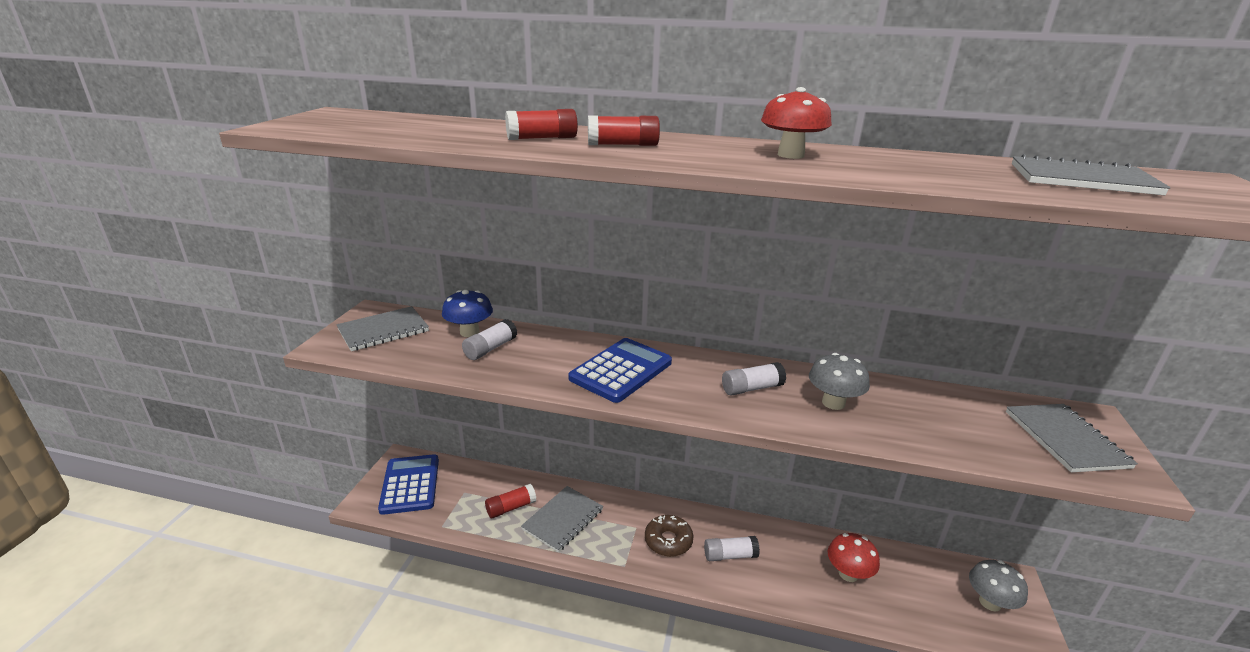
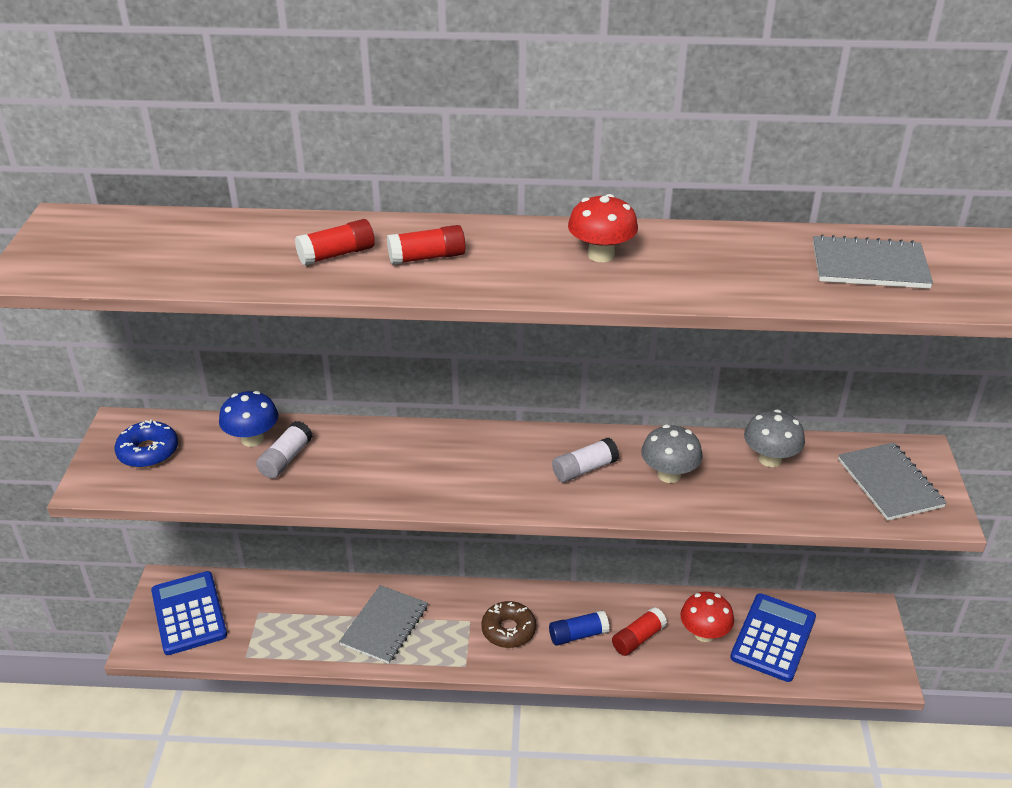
camera: 10 degrees left, 10 degrees up
(383, 330) = (148, 452): grey notebook -> blue donut
(511, 507) = (320, 621): red glue stick -> red glue stick (638, 638)
(621, 371) = (441, 467): blue calculator -> blue calculator (773, 638)
(730, 555) = (578, 635): white glue stick -> blue glue stick
(990, 602) = (845, 639): grey mushroom -> grey mushroom (770, 459)

